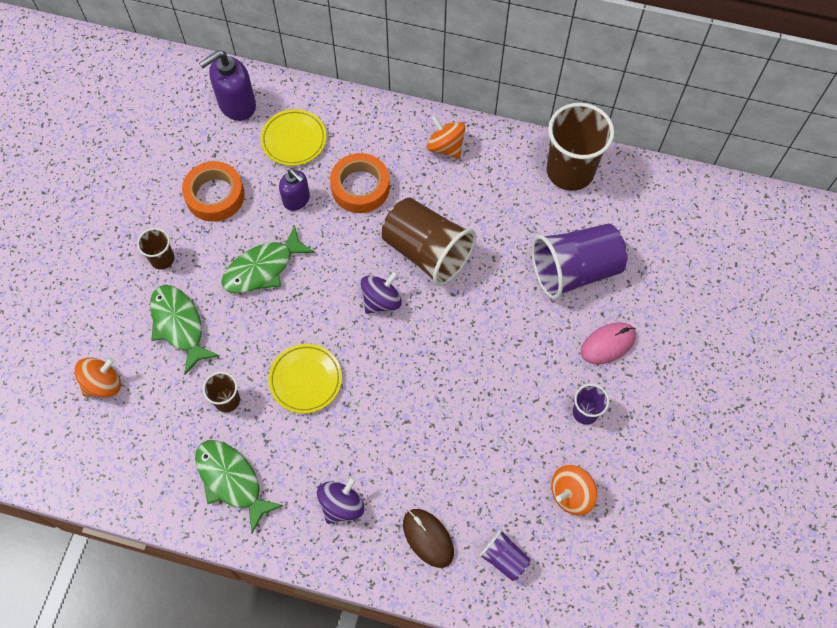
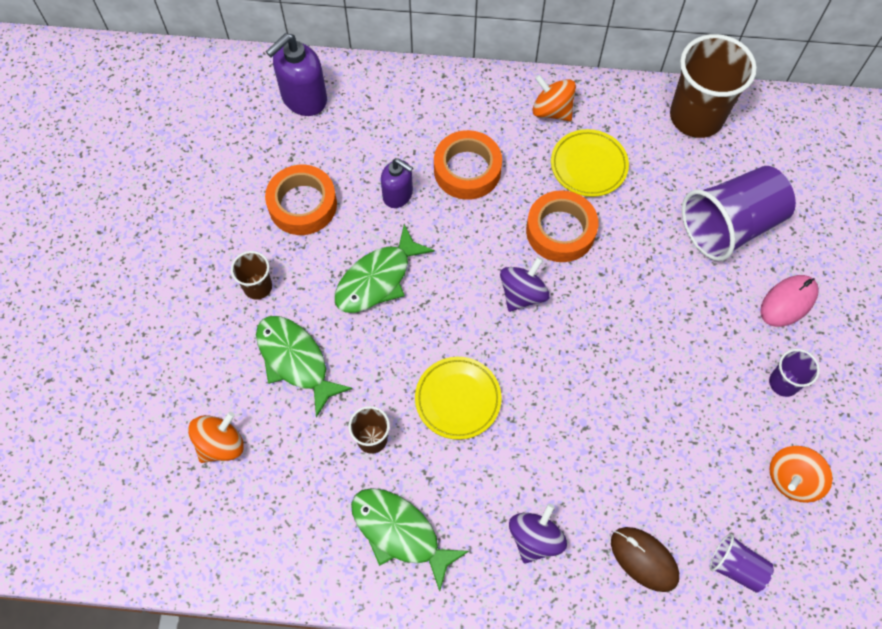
camera: 10 degrees left, 0 degrees up
(294, 140) = (378, 128): yellow plate -> yellow plate (588, 165)
(427, 252) = (560, 231): brown cup -> orange tape

